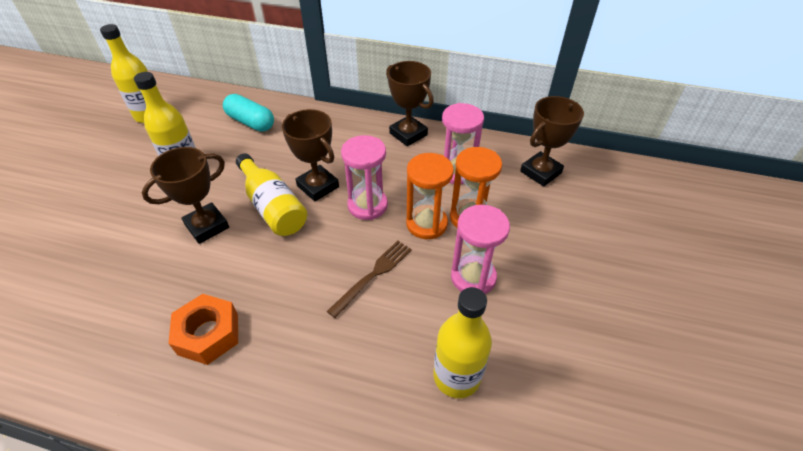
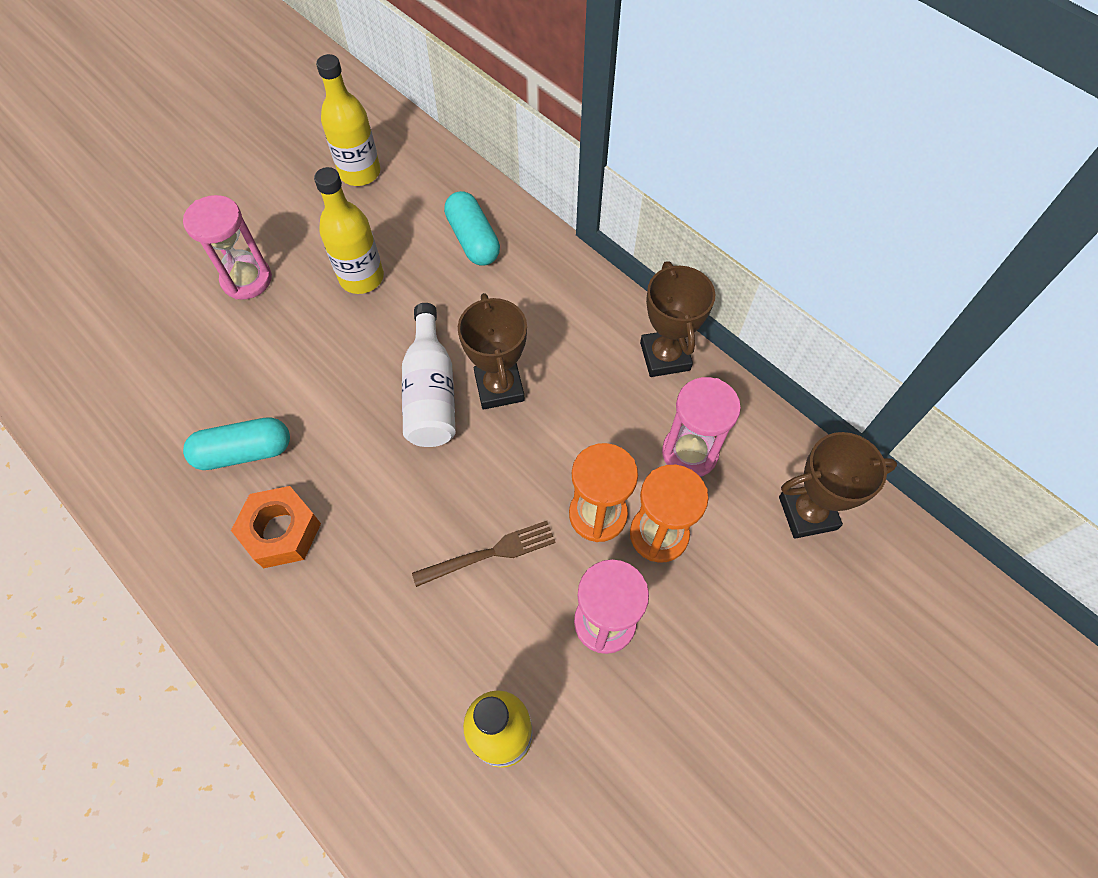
camera: 30 degrees right, 15 degrees up
(148, 298) = (244, 452): none -> turquoise capsule
(207, 226) = (345, 383): brown trophy -> none
(273, 206) = (431, 392): yellow bottle -> white bottle
(367, 205) = (542, 448): pink hourglass -> pink hourglass (246, 279)

